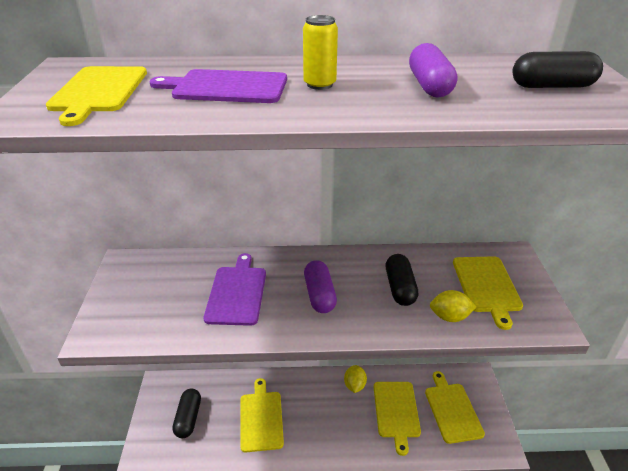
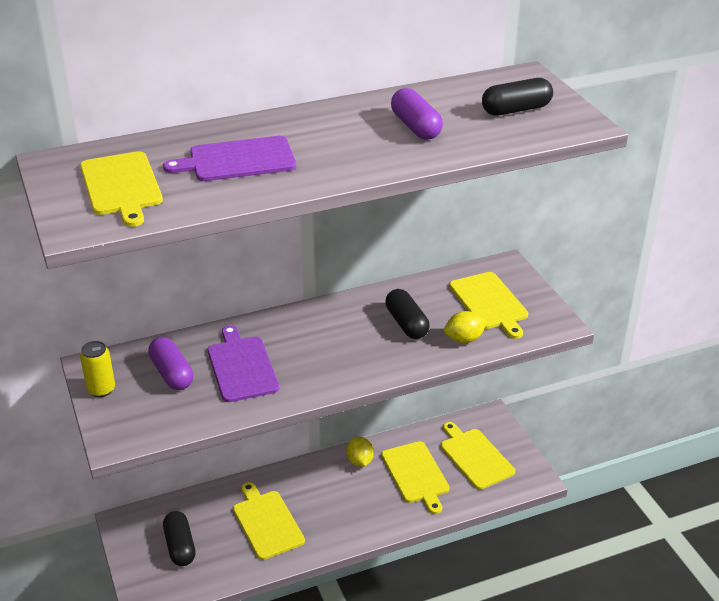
camera: 20 degrees left, 0 degrees up
(319, 84) = (320, 142): yellow can -> yellow can (101, 389)
(319, 295) = (329, 349): purple capsule -> purple capsule (172, 373)

